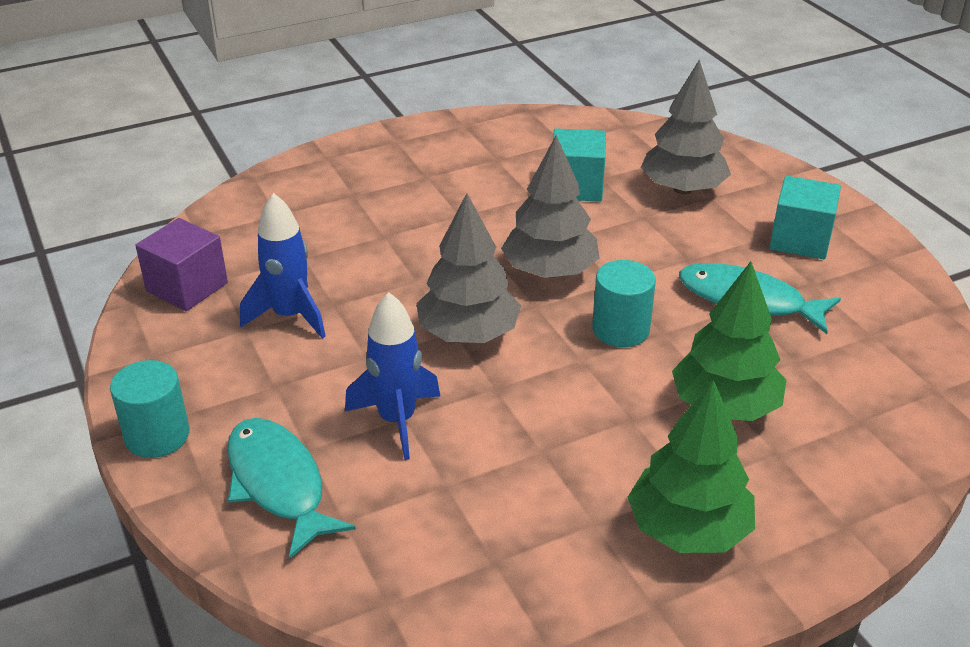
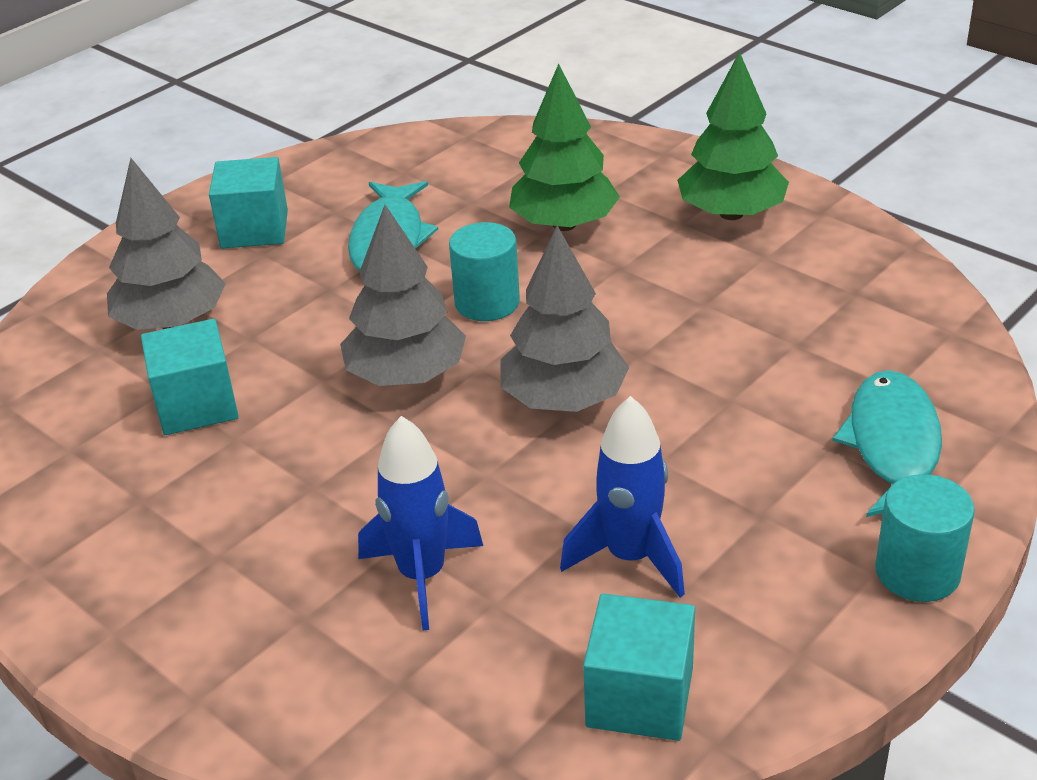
camera: 110 degrees left, 0 degrees up
(187, 287) = (640, 697): purple cube -> turquoise cube
(278, 484) = (893, 446): turquoise fish -> turquoise fish turned 150 degrees clockwise
(397, 420) = (739, 402): blue rocket -> blue rocket (422, 576)

